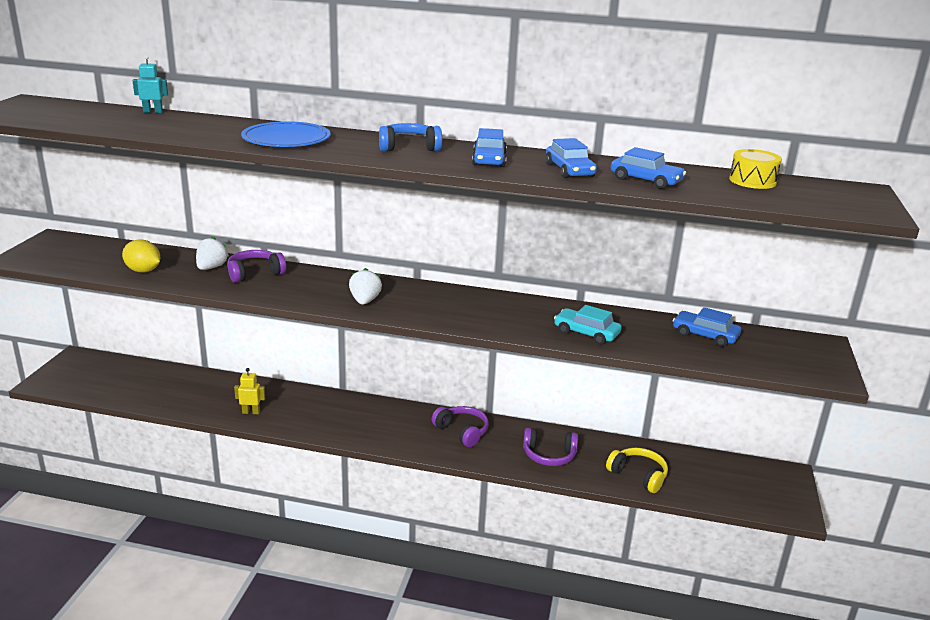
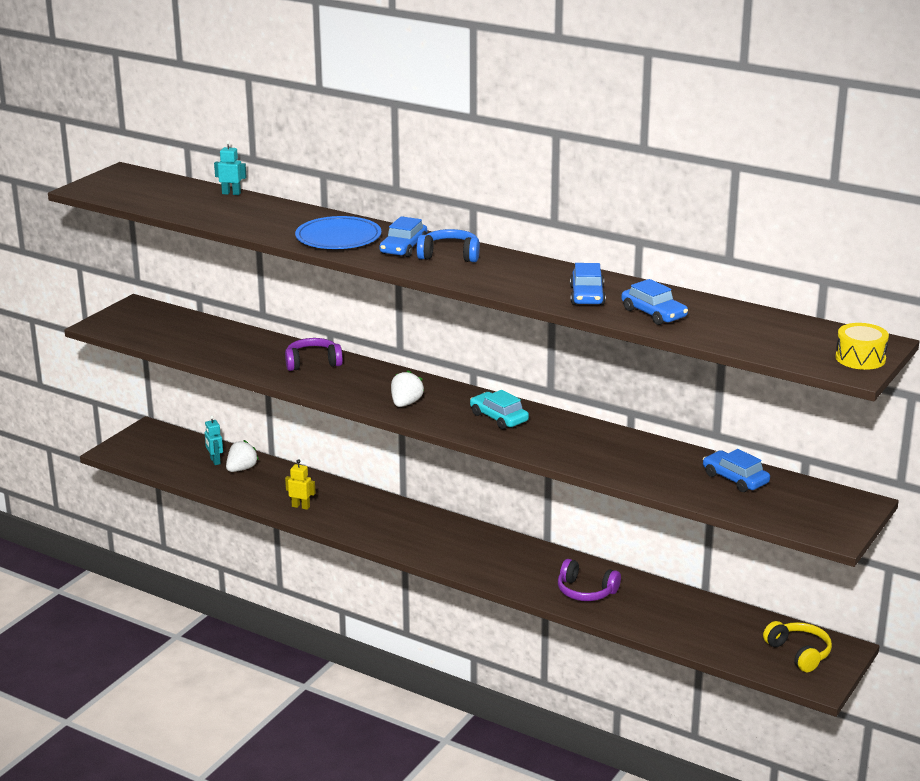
camera: 20 degrees right, 0 degrees up
(143, 271) = (209, 349): yellow lemon -> none
(151, 379) = (215, 461): none -> turquoise robot
(211, 267) = (273, 352): white strawberry -> white strawberry (241, 469)
(462, 431) = (507, 555): purple headphones -> none
(489, 160) = (517, 276): blue car -> blue car (403, 248)
(586, 333) = (609, 461): turquoise car -> turquoise car (499, 417)
(638, 475) = (670, 624): yellow headphones -> yellow headphones (799, 653)
(752, 181) = (767, 323): yellow drum -> yellow drum (860, 358)

